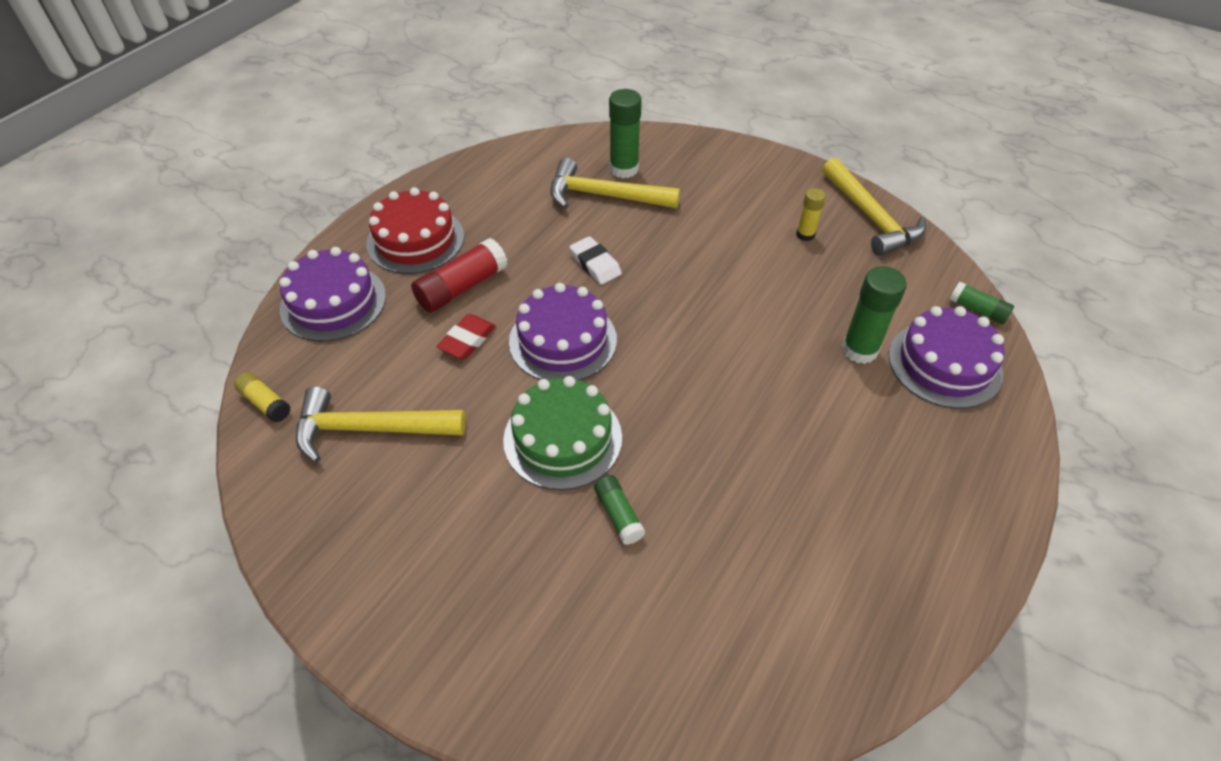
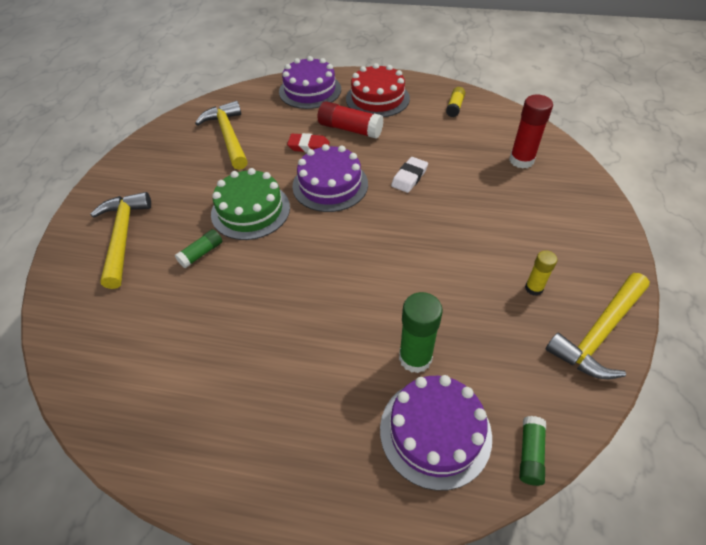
camera: 70 degrees right, 0 degrees up
(265, 403) = (231, 98): yellow glue stick -> yellow glue stick (455, 107)
(604, 196) = (482, 160): yellow hammer -> yellow hammer (123, 236)
(624, 169) = (521, 160): green glue stick -> red glue stick

